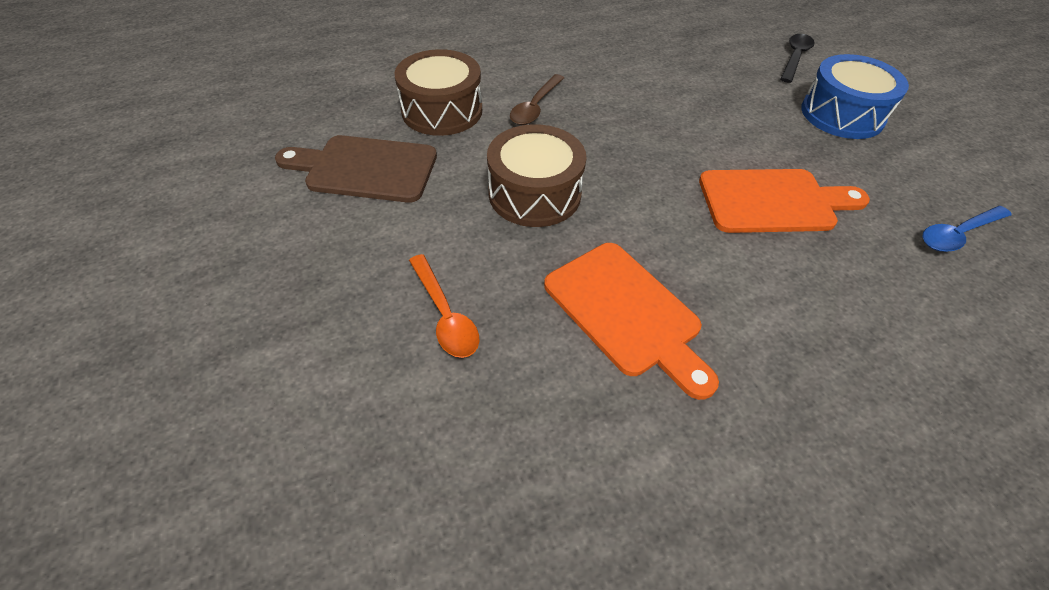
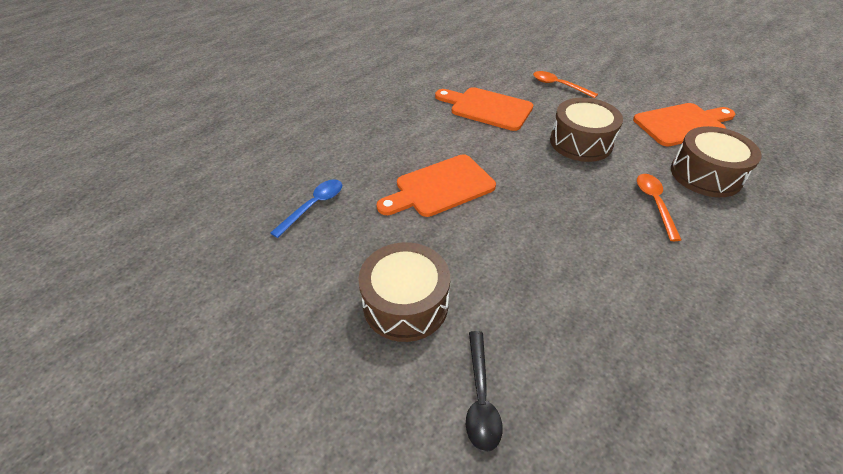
camera: 155 degrees right, 5 degrees down
(365, 169) = (682, 124): brown cutting board -> orange cutting board
(535, 107) = (654, 203): brown spoon -> orange spoon
(842, 114) = (405, 304): blue drum -> brown drum

